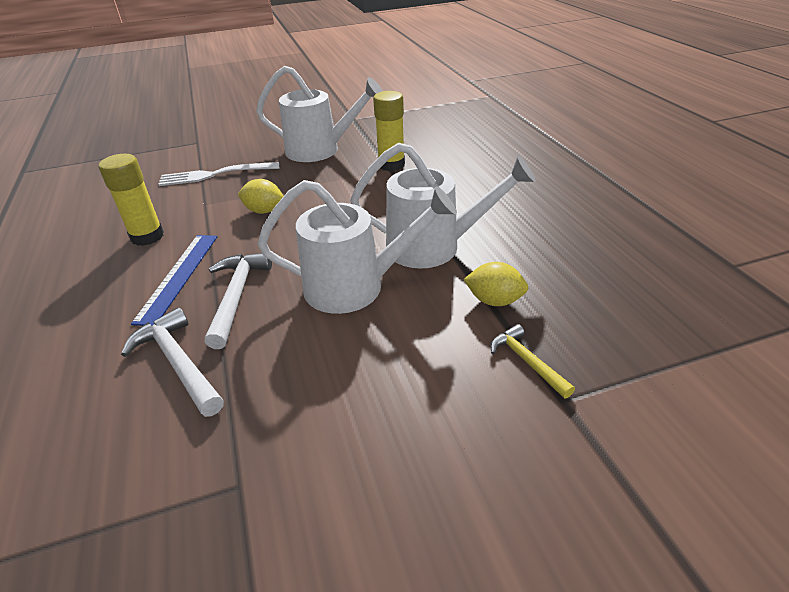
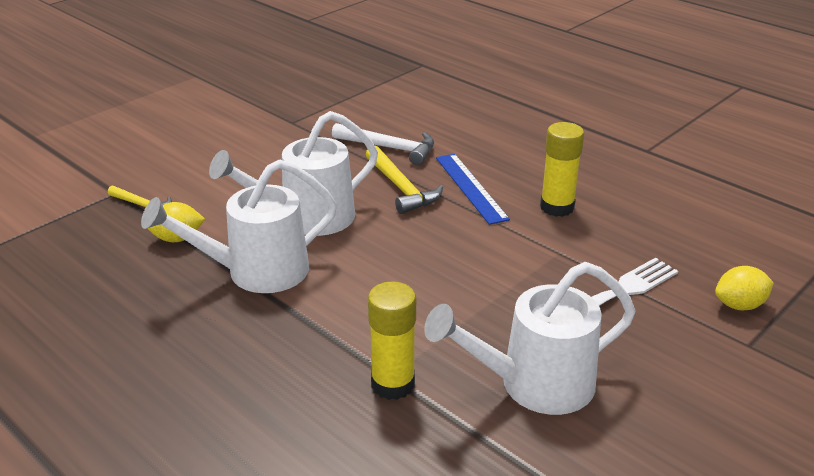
camera: 150 degrees right, 5 degrees down
(236, 296) = (401, 188): white hammer -> yellow hammer
(264, 211) = (480, 263): yellow lemon -> yellow lemon (739, 305)

